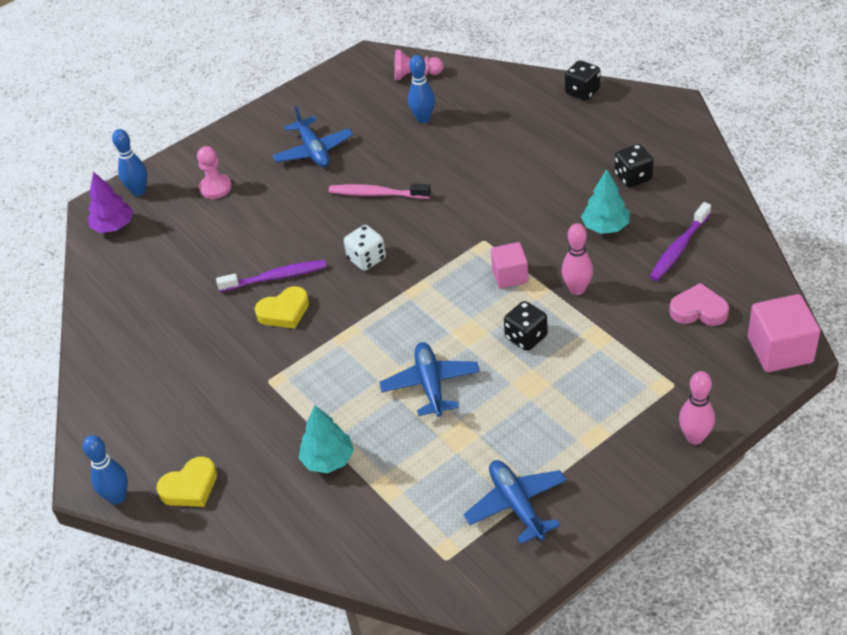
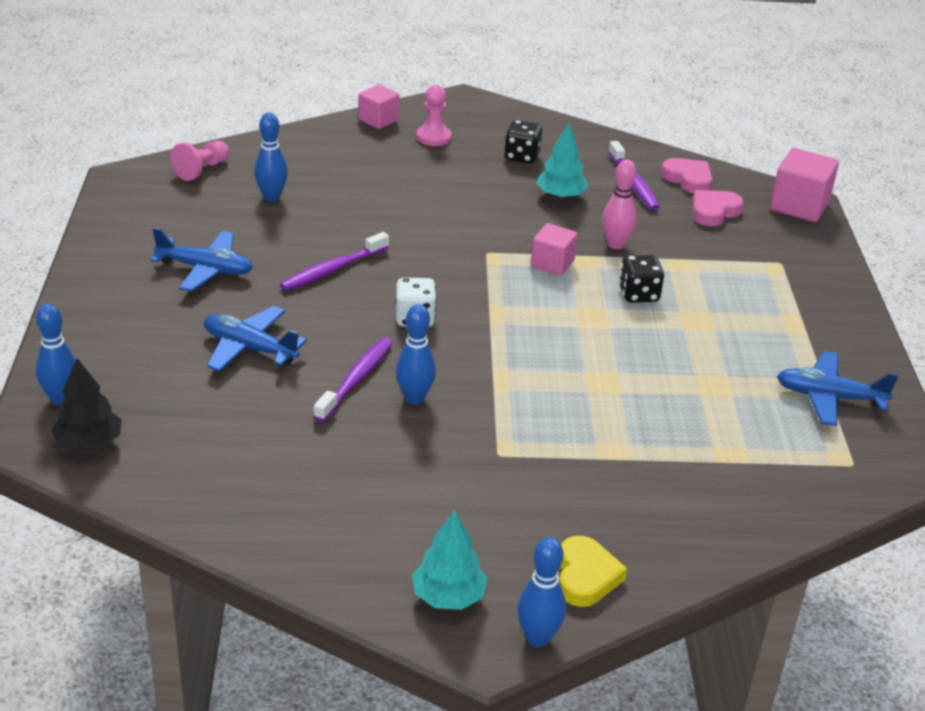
camera: 60 degrees left, 10 degrees down
(114, 226) = (89, 443): purple tree -> black tree
(215, 188) = (152, 349): pink pawn -> pink pawn (433, 137)
(284, 311) = (414, 398): yellow heart -> blue bowling pin
(328, 459) = (655, 469): turquoise tree -> turquoise tree (448, 597)
(377, 194) = (333, 269): pink toothbrush -> purple toothbrush
(430, 385) = (632, 367): blue plane -> blue plane (249, 348)
(582, 92) = (378, 120): black dice -> pink cube
(695, 437) = (847, 283): pink bowling pin -> none
(728, 271) = (688, 179): none -> pink heart

